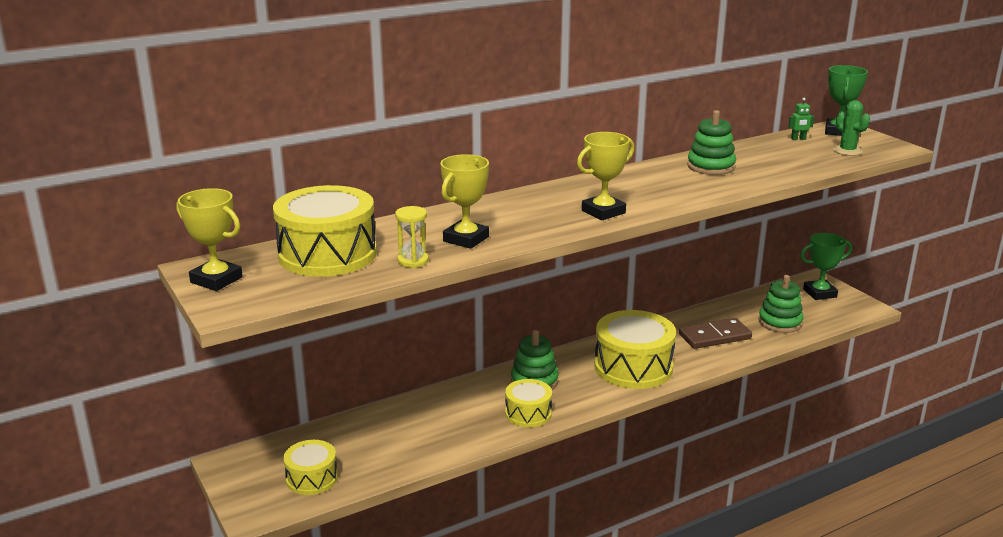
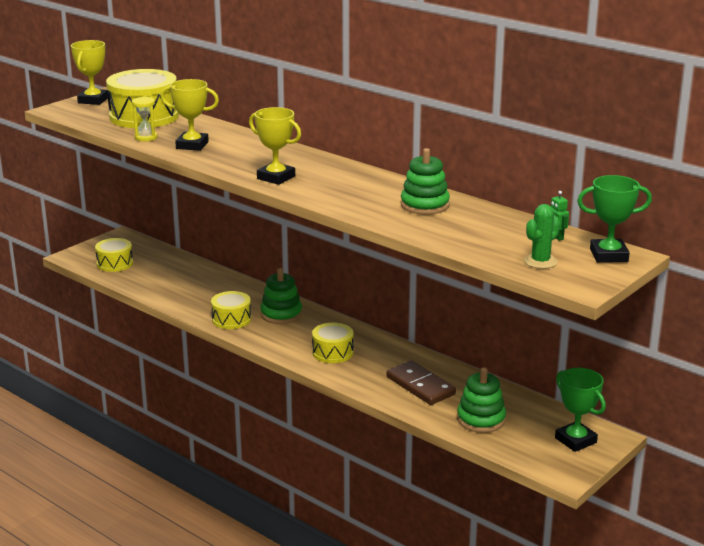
camera: 70 degrees right, 0 degrees up
(633, 367) = (332, 352): yellow drum -> yellow drum, size x0.55

